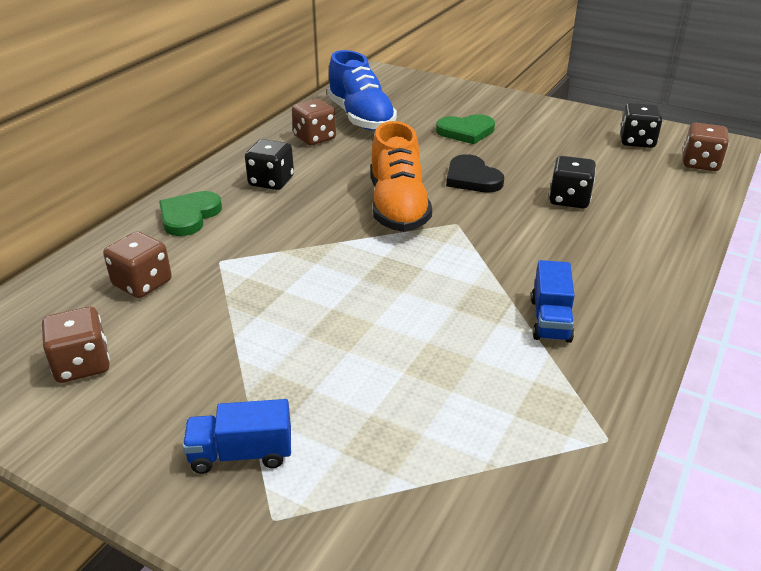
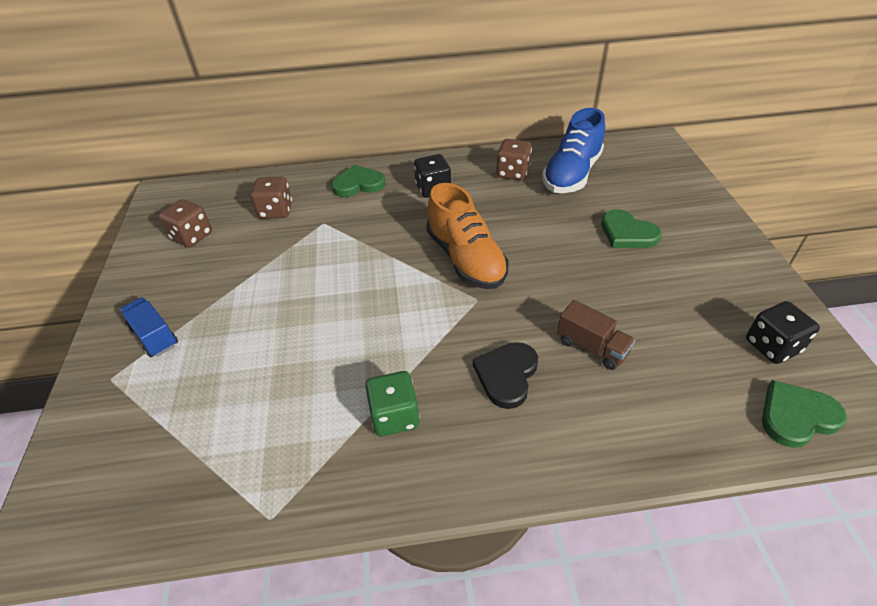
camera: 55 degrees right, 10 degrees up
(398, 207) = (466, 259): orange shoe -> orange shoe turned 75 degrees counterclockwise
(472, 178) = (554, 274): black heart -> black heart (506, 375)
(550, 320) = (394, 416): blue truck -> green dice
(569, 199) = (592, 347): black dice -> brown truck
(700, 163) = (796, 416): brown dice -> green heart

